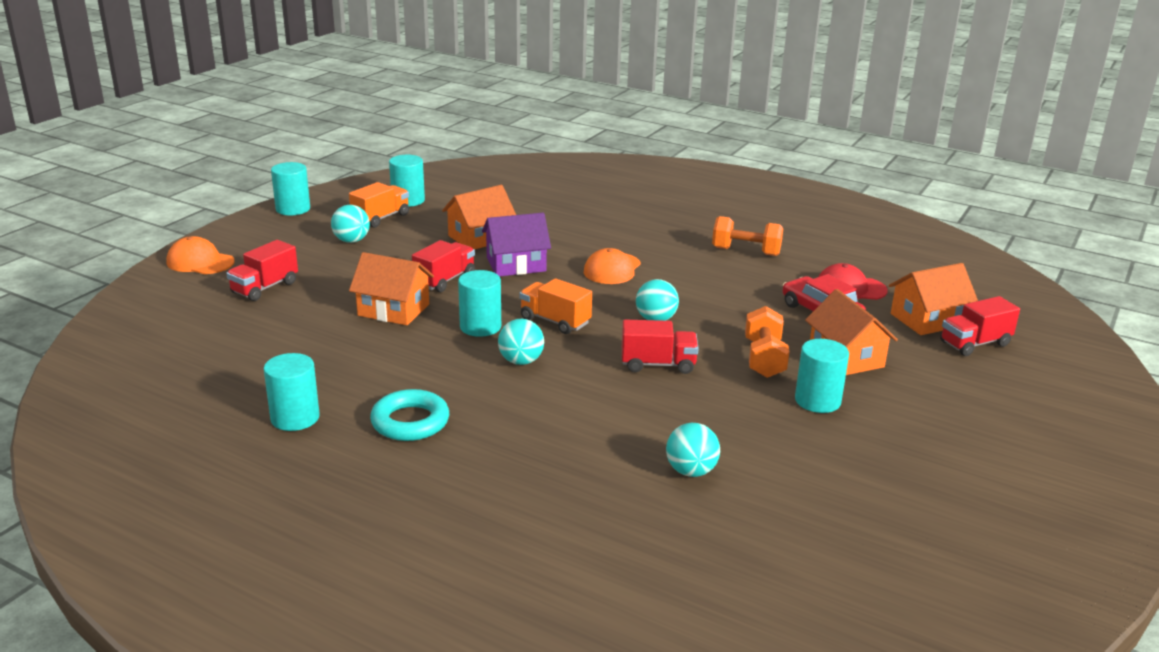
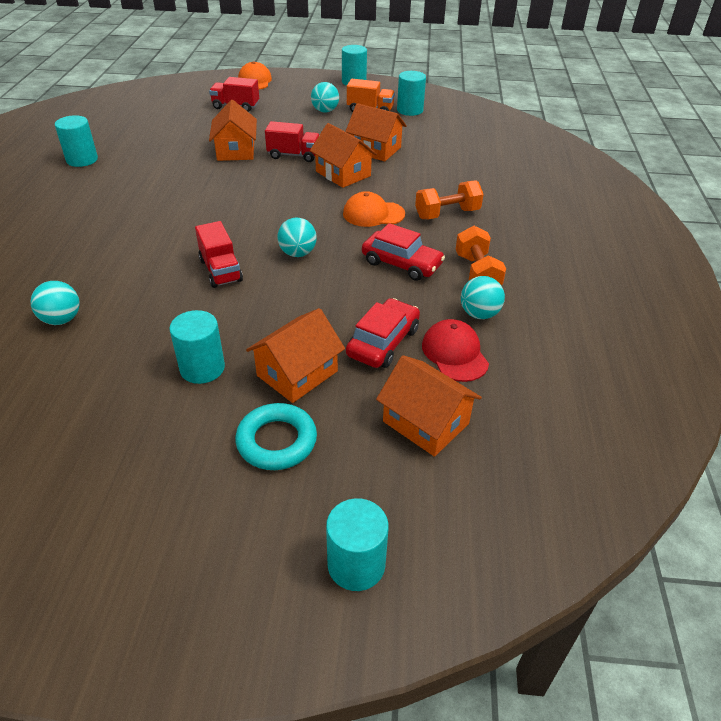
camera: 65 degrees right, 15 degrees up
(410, 422) = (91, 195): turquoise ring -> turquoise ring (277, 441)
(480, 327) = (233, 185): turquoise cylinder -> turquoise cylinder (356, 564)
(516, 264) = (343, 174): purple house -> orange house
(521, 361) = (191, 212): turquoise ball -> turquoise ball (479, 314)
(555, 321) = (262, 211): orange truck -> none
(709, 277) = (401, 263): none -> red car
(764, 359) = (263, 323): orange dumbbell -> orange dumbbell (447, 214)
(975, 344) = (393, 470): red truck -> none

